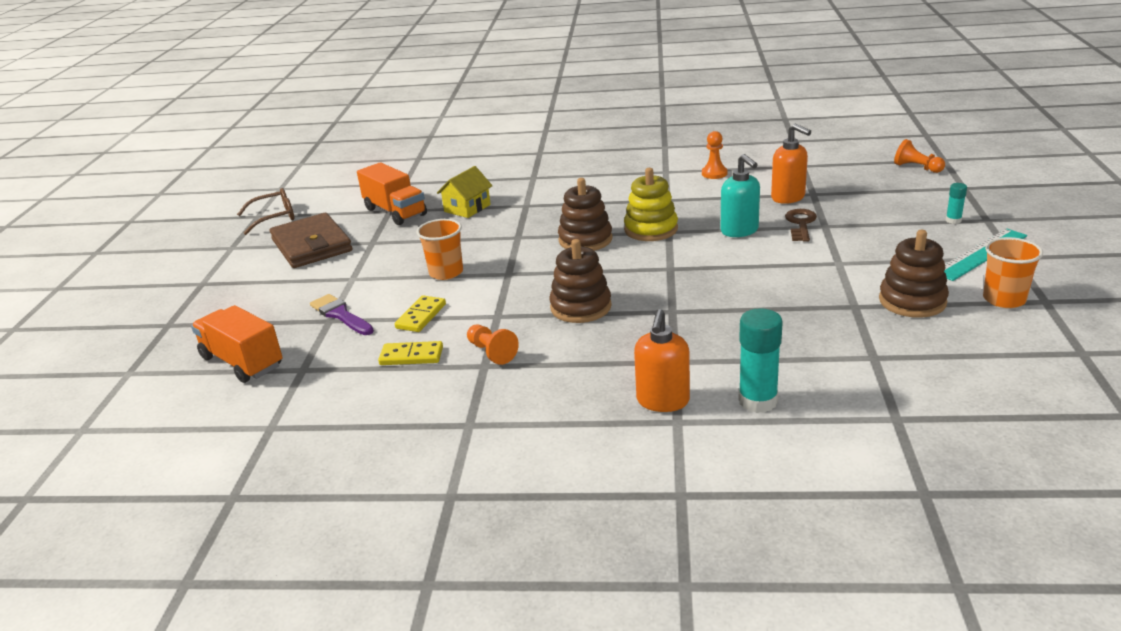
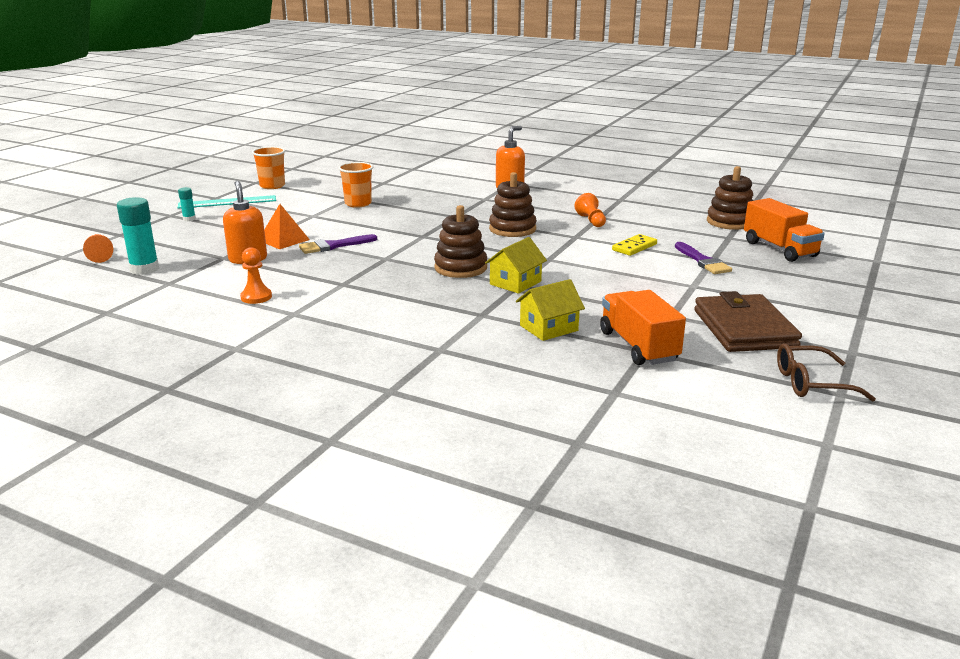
camera: 160 degrees left, 5 degrees down
(411, 356) = (647, 229): yellow domino -> none
(446, 272) = (602, 271): orange cup -> orange cup (358, 204)
(521, 238) = (515, 283): none -> yellow house
(651, 229) = (397, 263): yellow stacking toy -> none
(739, 231) = (334, 246): turquoise soap dispenser -> purple brush
(758, 401) = (464, 181): turquoise glue stick -> turquoise glue stick (144, 269)
(801, 224) = (283, 240): brown key -> orange pyramid
(912, 301) = (317, 194): brown stacking toy -> brown stacking toy (730, 222)

